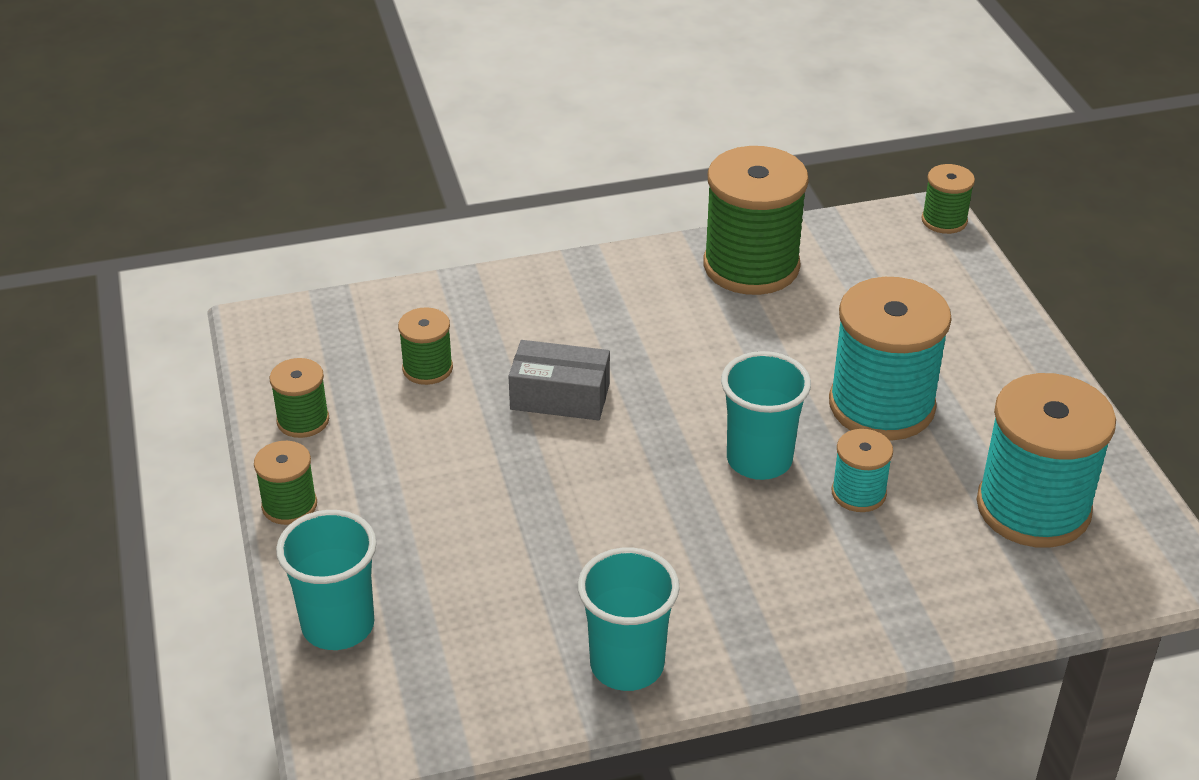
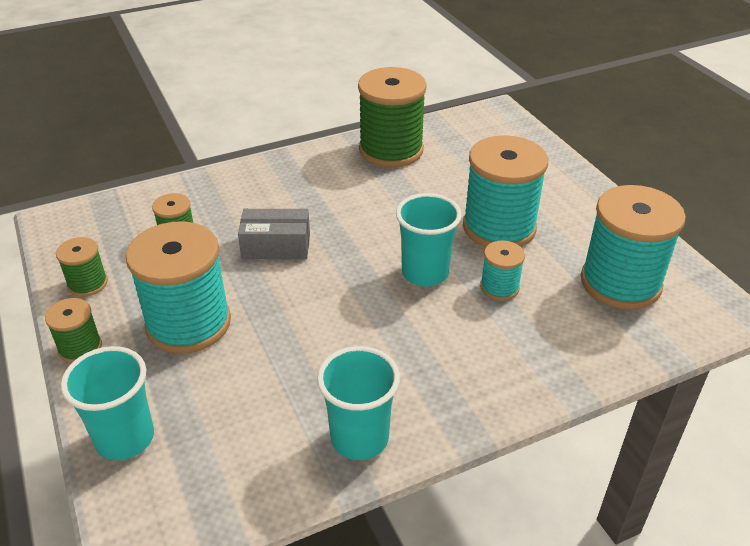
camera: 10 degrees left, 0 degrees up
(429, 491) = (188, 323): none -> turquoise spool
(944, 220) = (506, 112): green spool -> none

